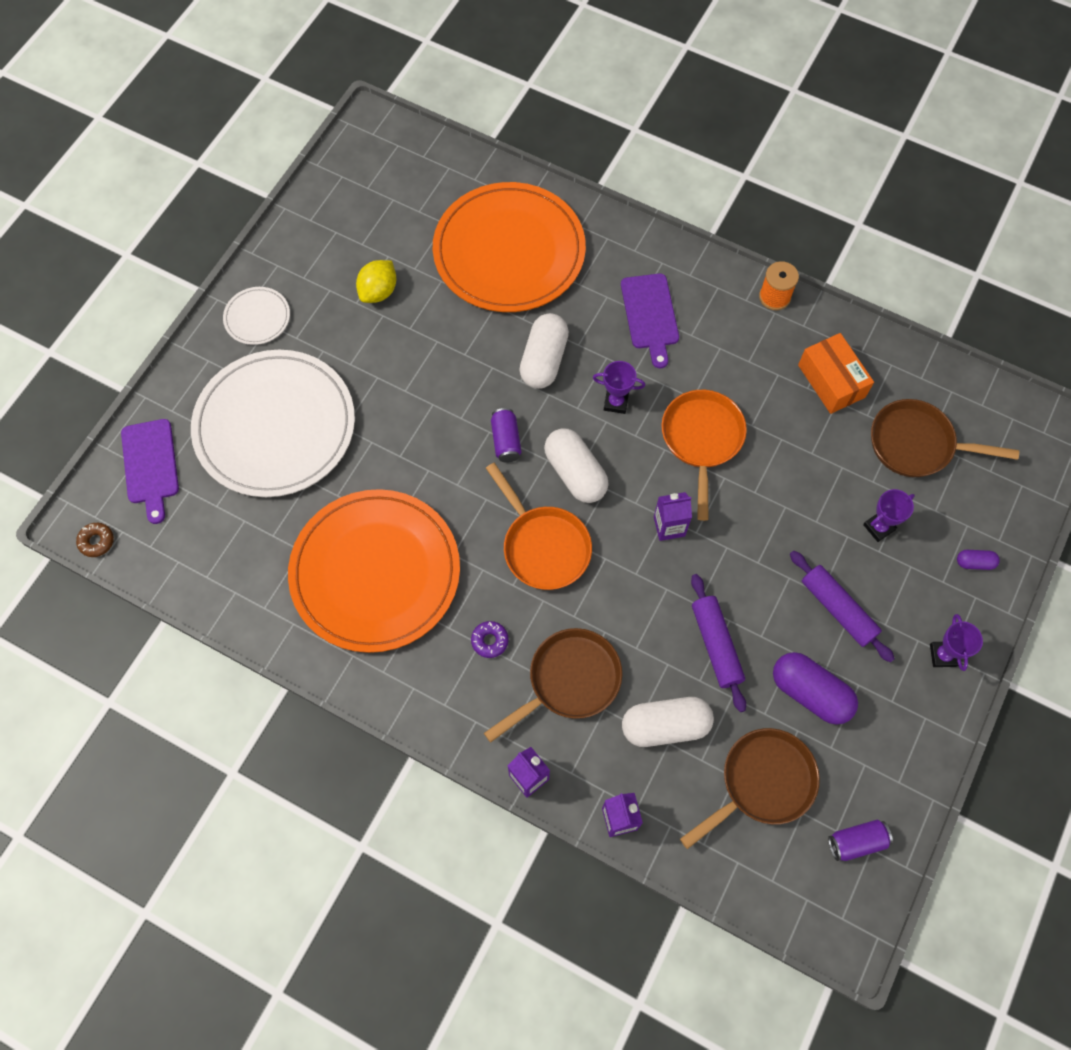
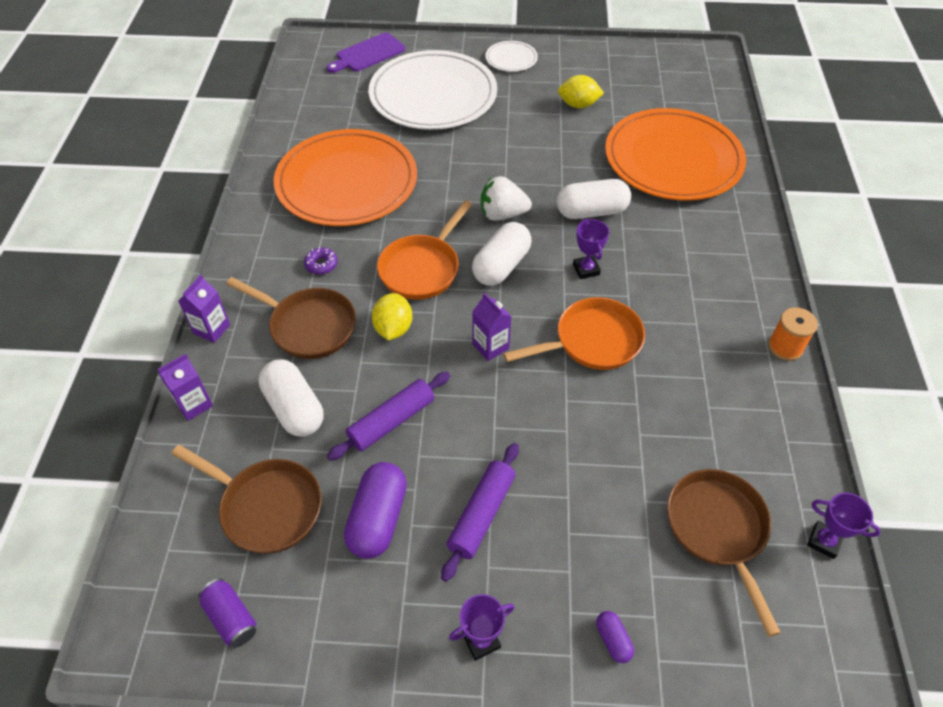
camera: 65 degrees right, 15 degrees down
(96, 541) = (301, 52): brown donut -> none
(506, 441) = (502, 214): purple can -> white strawberry
(609, 603) = (393, 328): none -> yellow lemon
(650, 315) = (688, 263): purple cutting board -> none
(831, 381) = (731, 425): orange box -> none
(879, 527) = (596, 524): purple trophy -> purple trophy (824, 541)

